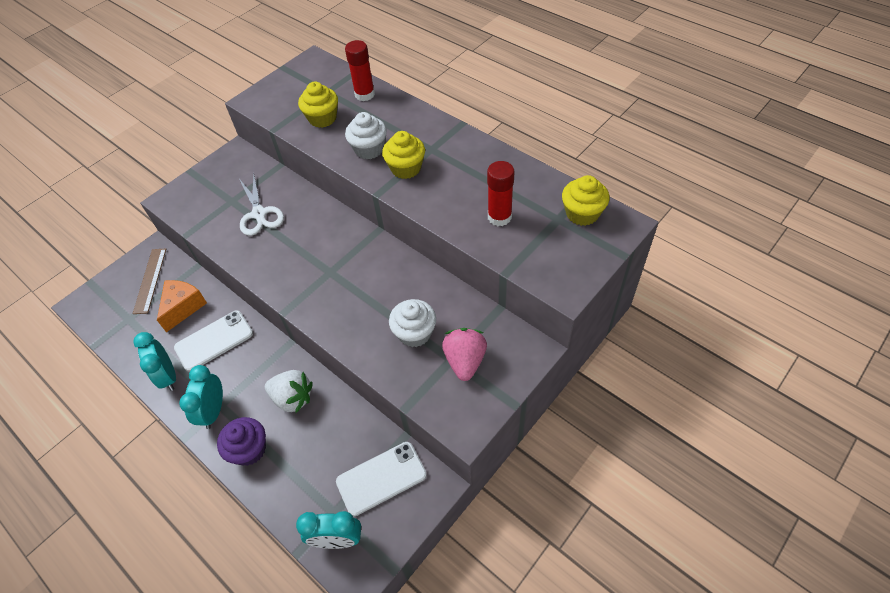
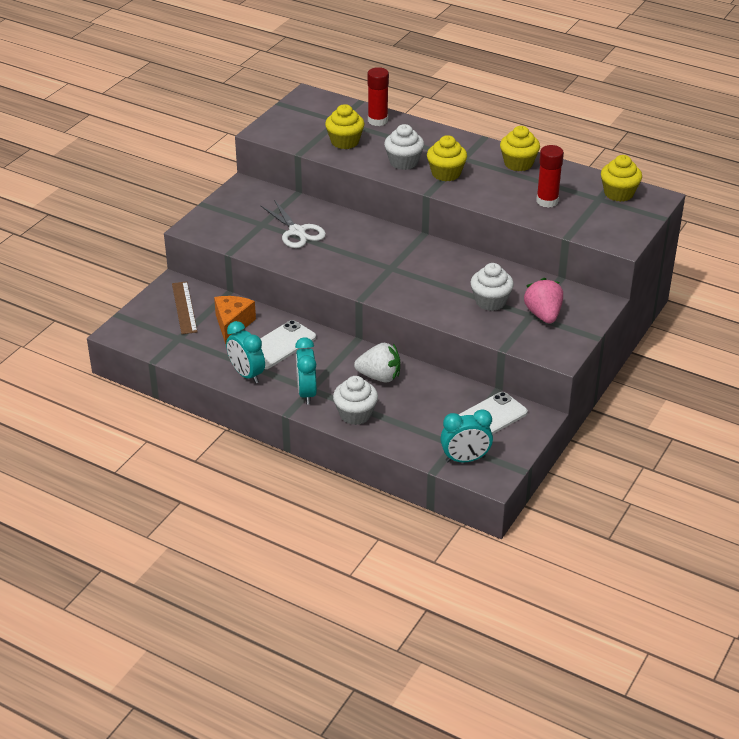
camera: 15 degrees left, 15 degrees down
(249, 449) = (355, 414): purple cupcake -> white cupcake
(485, 161) = (518, 163): none -> yellow cupcake

